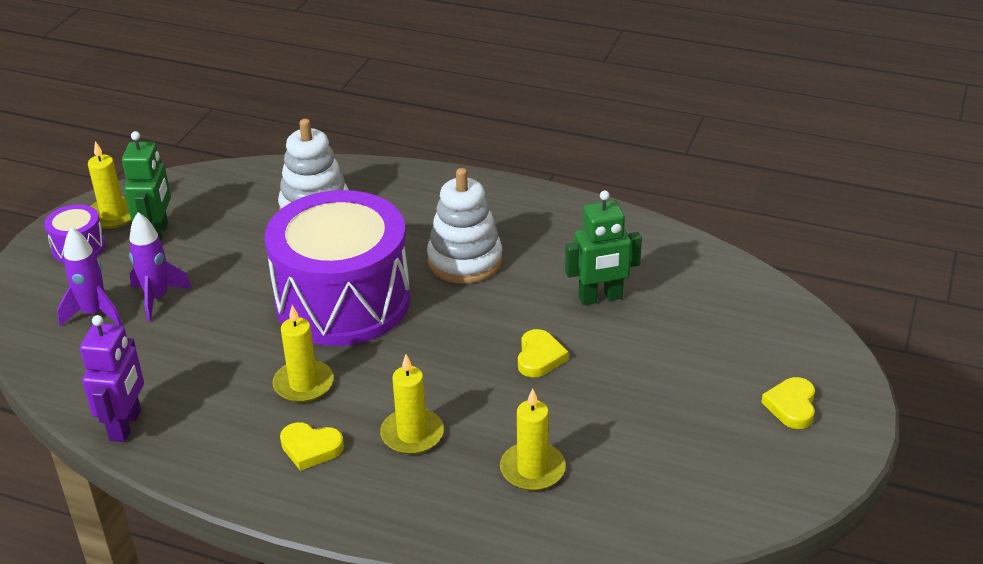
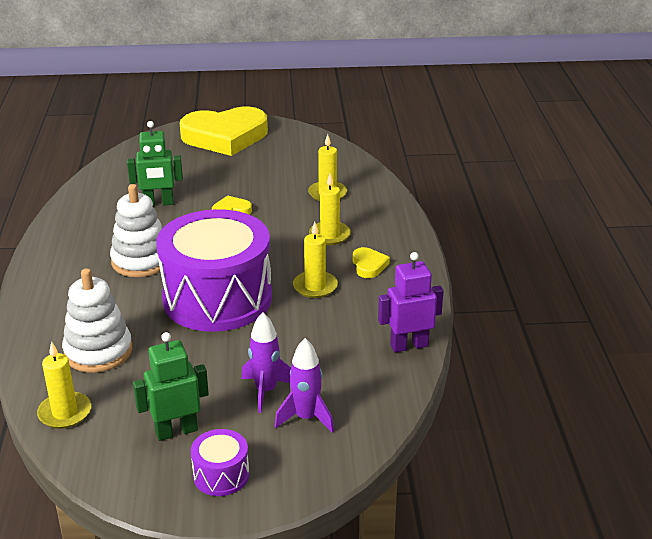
camera: 115 degrees left, 5 degrees down
(113, 215) = (158, 476): yellow candle -> yellow candle (65, 413)
(600, 298) = (158, 203): green robot -> green robot turned 120 degrees clockwise
(791, 406) = (225, 137): yellow heart -> yellow heart, size x2.47

